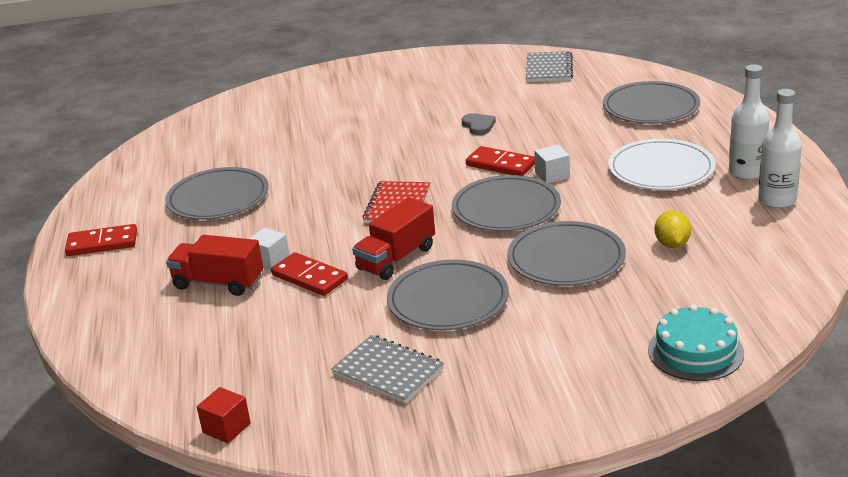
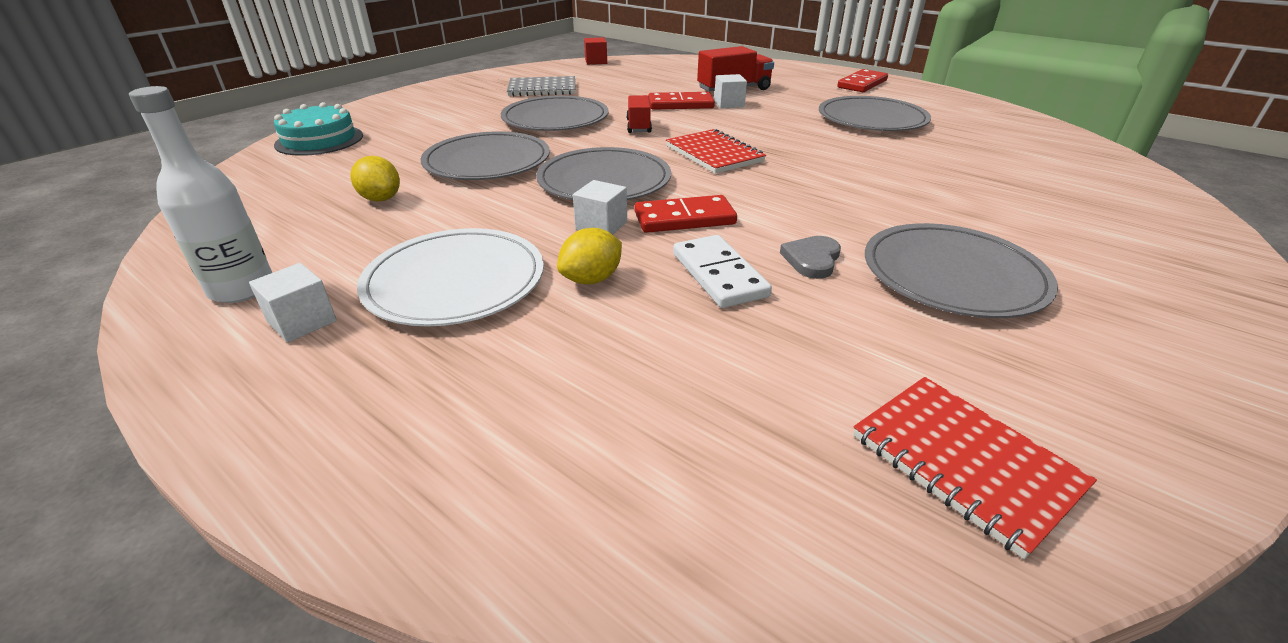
camera: 135 degrees right, 5 degrees up
(396, 258) = (638, 126): red truck -> red truck, size x0.63
(478, 126) = (812, 259): grey heart -> grey heart turned 90 degrees clockwise
(532, 133) = (718, 275): none -> white domino
(548, 69) = (964, 462): grey notebook -> red notebook
(593, 149) = (591, 279): none -> yellow lemon
(651, 107) = (585, 421): grey plate -> grey plate (953, 275)
(746, 172) = (302, 322): white bottle -> white cube

